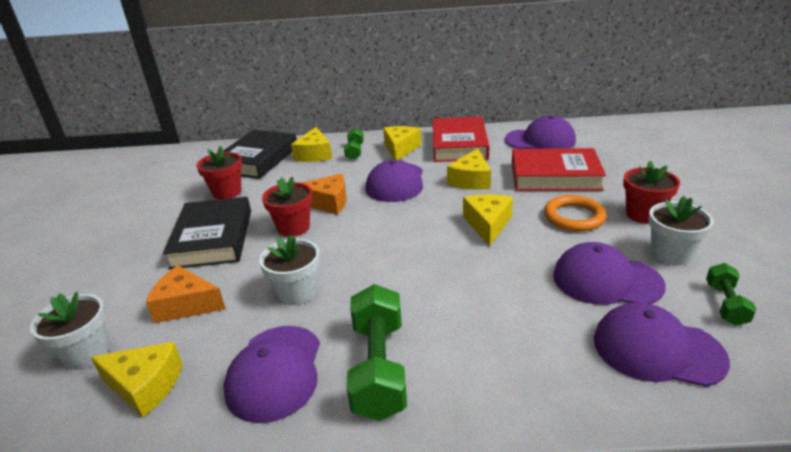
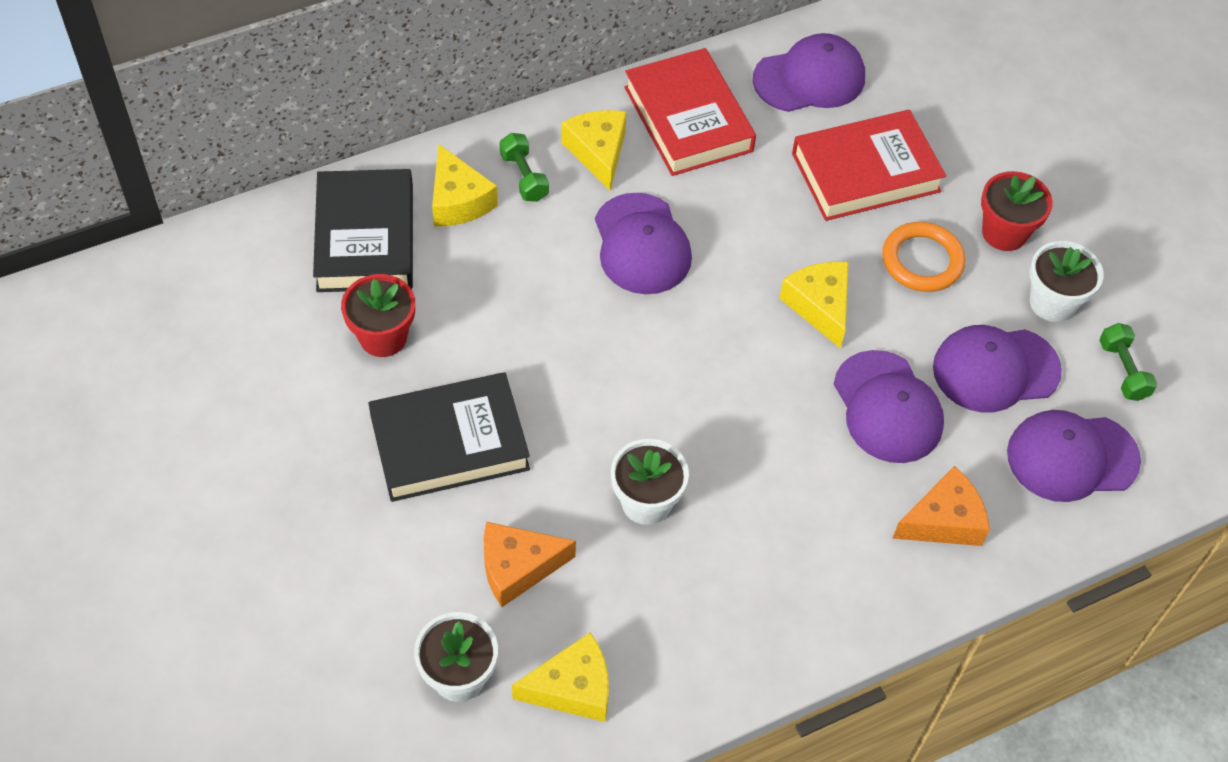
camera: 30 degrees left, 25 degrees up
(212, 238) = (449, 443): black book -> black book turned 75 degrees counterclockwise
(275, 372) = (704, 620): purple cap -> purple cap (887, 407)
(293, 228) = (554, 387): red flower pot -> none
(327, 203) = (567, 319): orange cheese -> orange cheese (943, 521)
(379, 368) = (811, 575): green dumbbell -> none
(471, 180) = (751, 211): yellow cheese -> none

